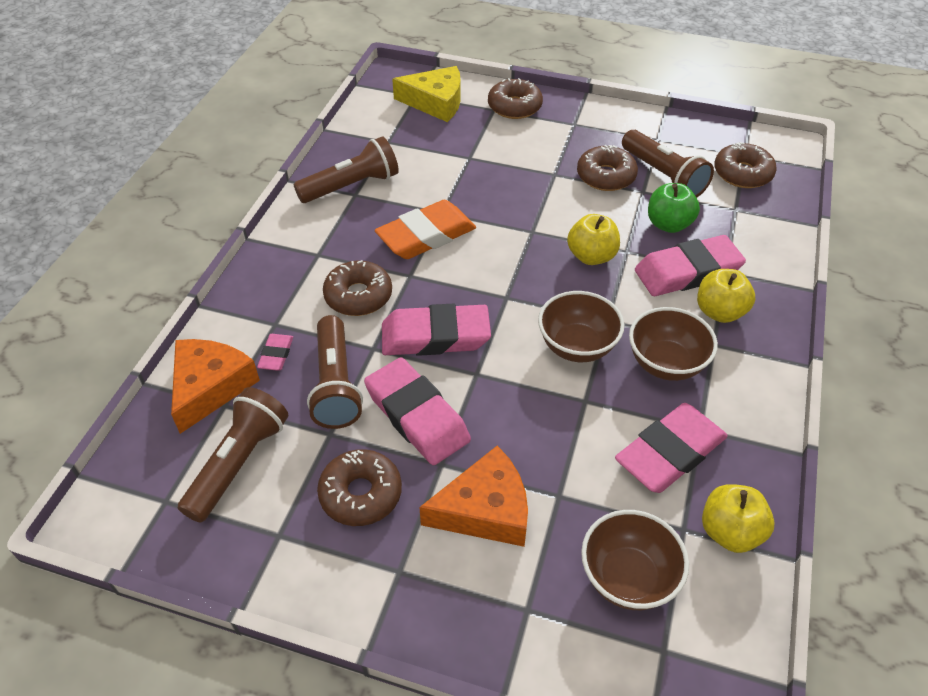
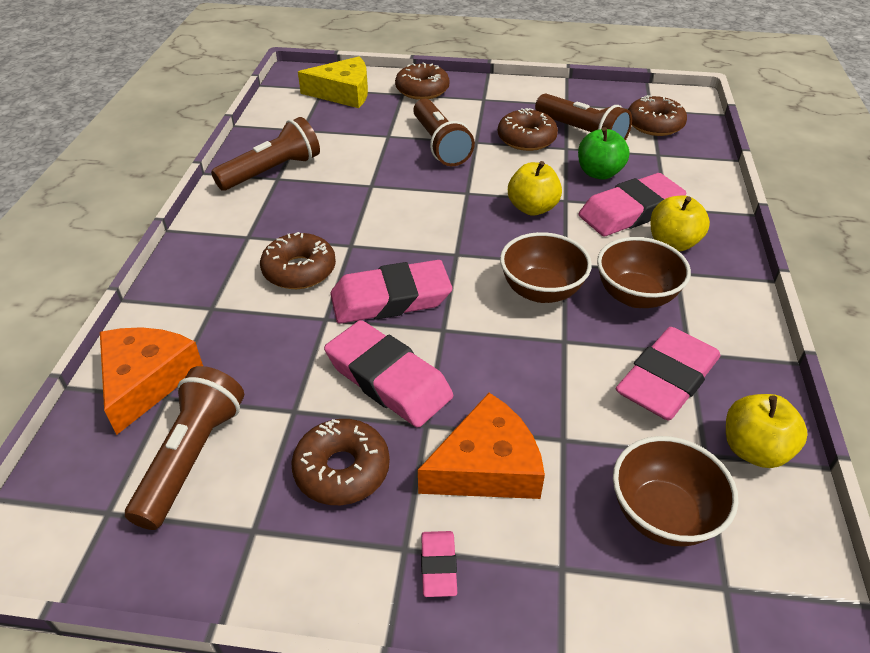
camera: 10 degrees left, 5 degrees down
(276, 355) = (218, 338): pink eraser -> pink eraser (438, 566)
(335, 384) = (290, 360): brown flashlight -> brown flashlight (439, 145)
(426, 236) = (360, 207): orange eraser -> none

